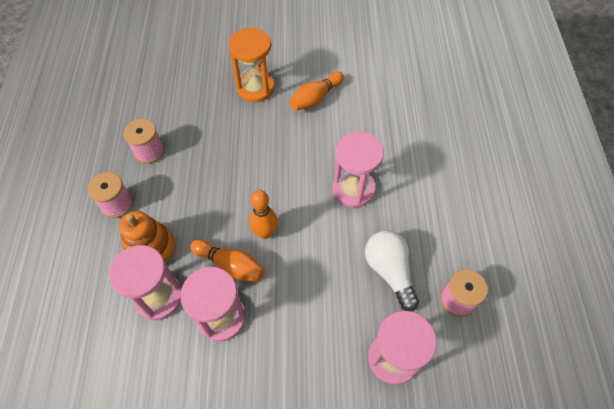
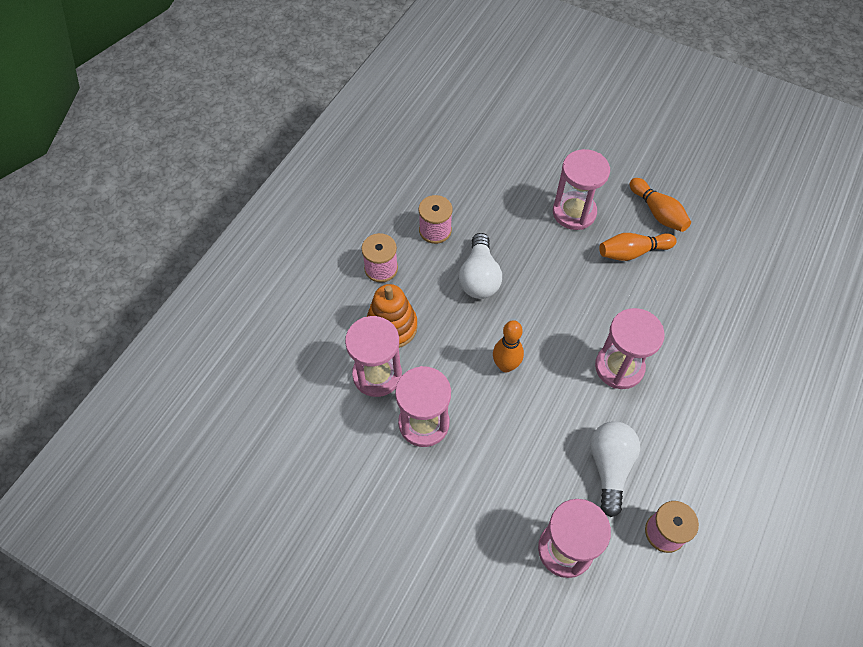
camera: 30 degrees right, 0 degrees up
(206, 172) = (479, 277): none -> white light bulb
(230, 265) = (456, 380): orange bowling pin -> orange bowling pin (657, 212)
(255, 88) = (574, 212): orange hourglass -> pink hourglass

